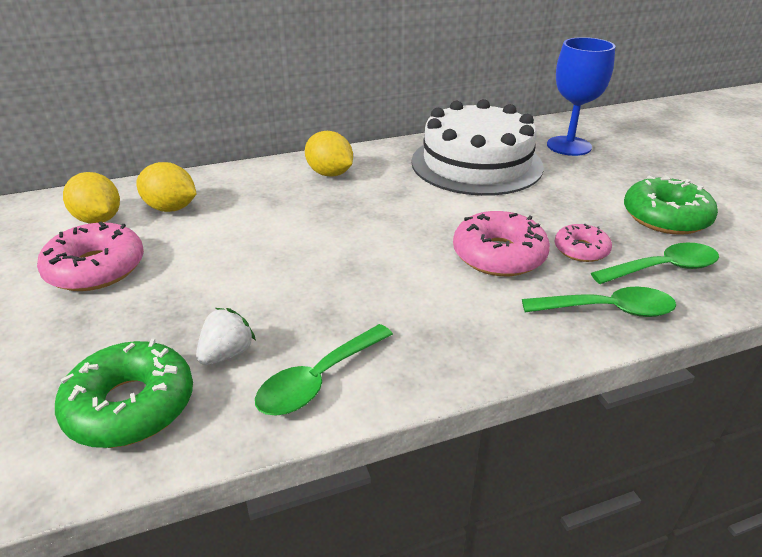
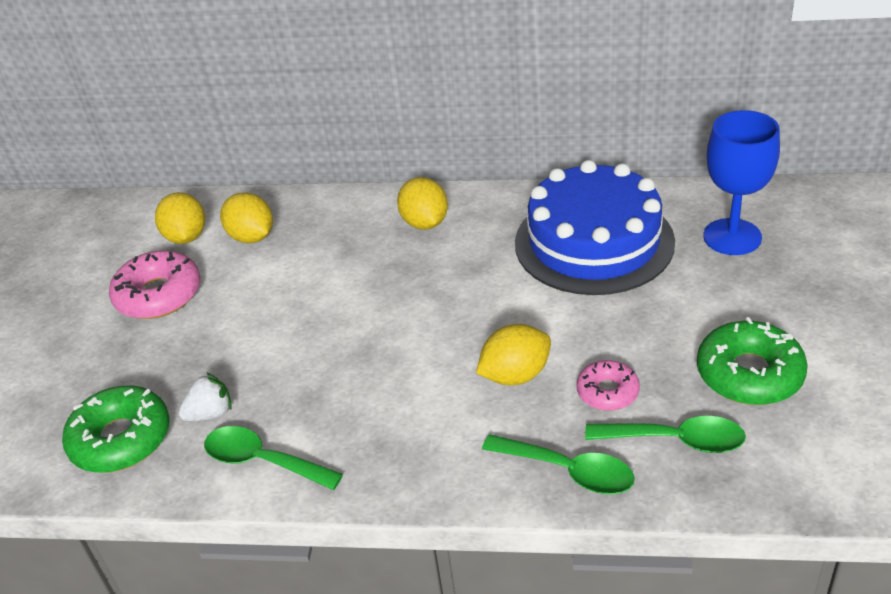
camera: 30 degrees right, 5 degrees up
(318, 380) = (263, 461): green spoon -> green spoon turned 45 degrees clockwise
(476, 164) = (594, 242): white cake -> blue cake
(499, 255) = (515, 375): pink donut -> yellow lemon

